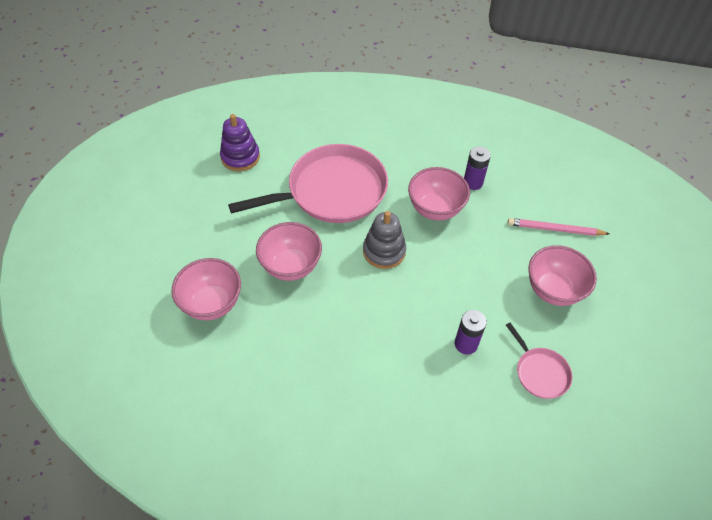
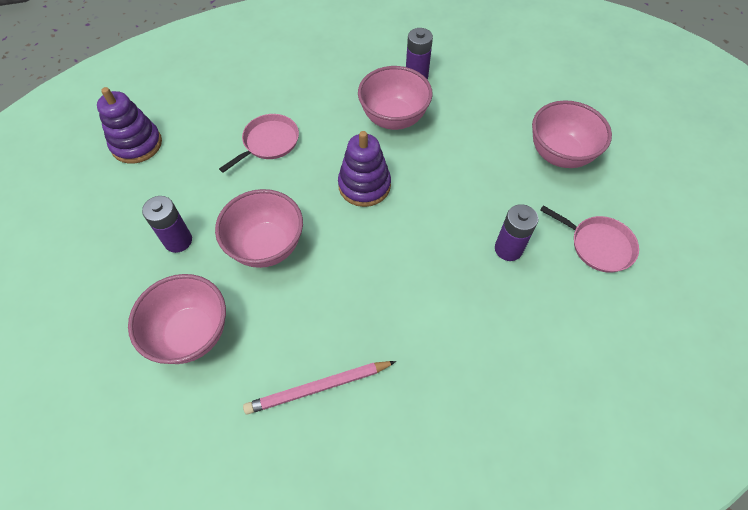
camera: 25 degrees left, 5 degrees up
(234, 237) = (178, 241): none -> purple battery
(332, 191) = (269, 142): pink pan -> pink pan, size x0.46
(384, 251) = (364, 185): grey stacking toy -> purple stacking toy
(555, 229) = (524, 93): pink pencil -> pink pencil (318, 387)

